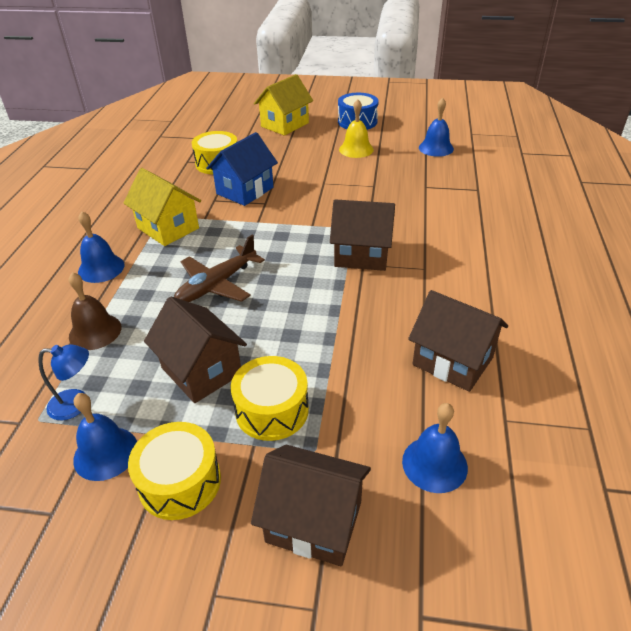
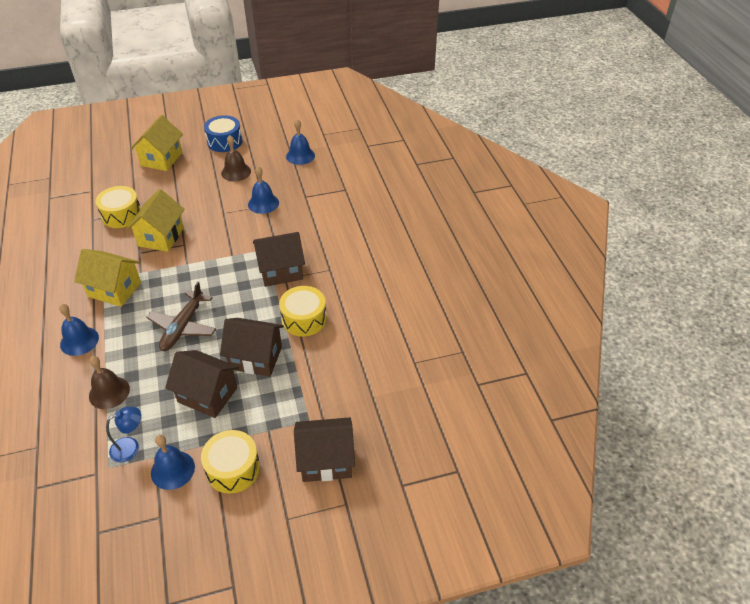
camera: 25 degrees left, 5 degrees up
(245, 191) = (161, 237): blue house -> yellow house
(272, 410) = (269, 404): yellow drum -> yellow drum (304, 319)
(356, 149) = (236, 172): yellow bell -> brown bell
(434, 464) = (382, 403): blue bell -> blue bell (263, 203)
(452, 361) = (371, 334): brown house -> brown house (255, 358)

